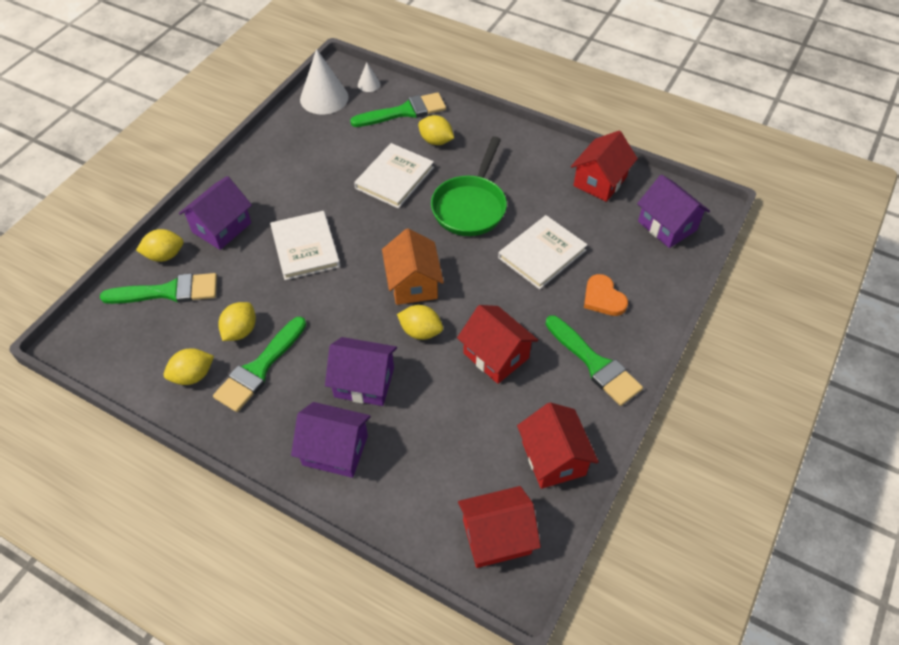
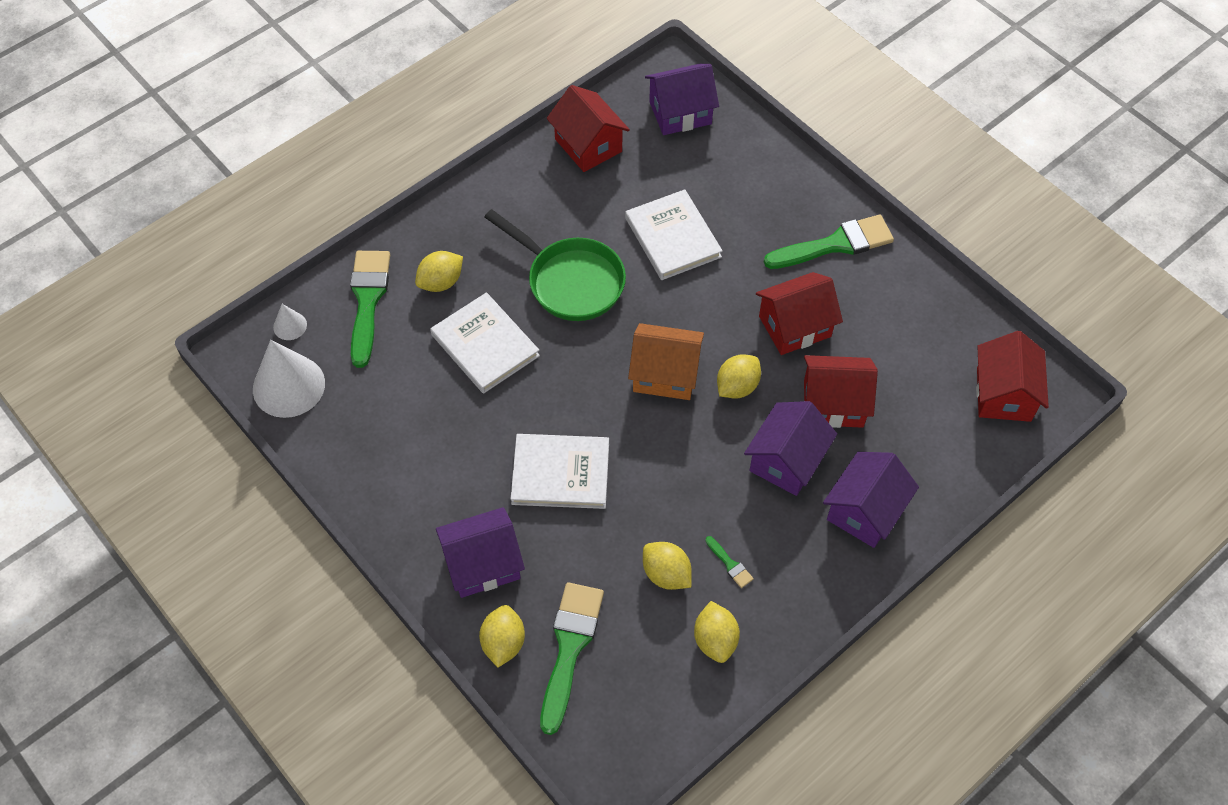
camera: 70 degrees left, 5 degrees up
(221, 227) = (483, 564): purple house -> purple house turned 75 degrees counterclockwise
(259, 368) = (730, 564): green brush -> green brush, size x0.42
(553, 458) = (933, 319): red house -> red house (833, 403)
(603, 298) = (755, 206): orange heart -> none

